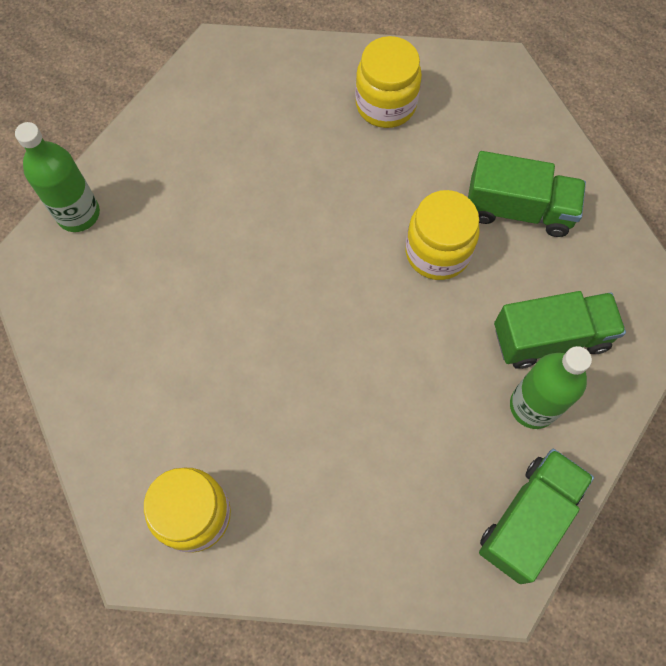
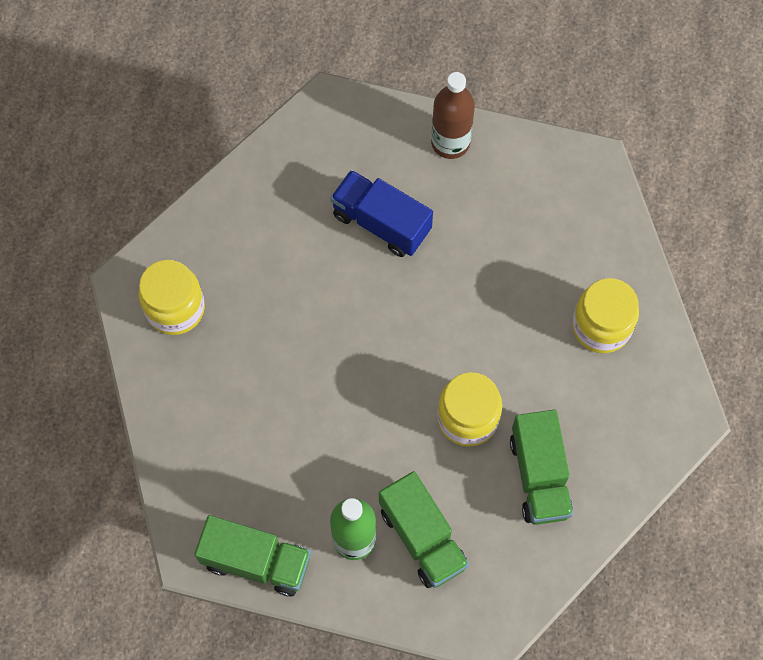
camera: 70 degrees right, 0 degrees up
(78, 214) = (389, 122): green bottle -> none
(131, 165) = (450, 142): none -> brown bottle
(190, 260) = (381, 223): none -> blue truck

